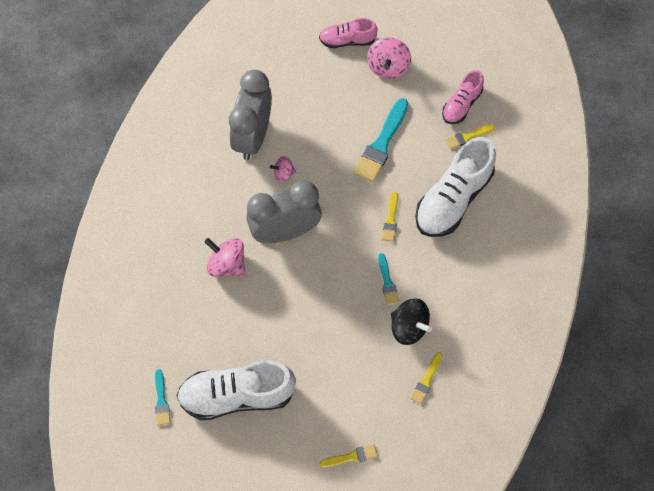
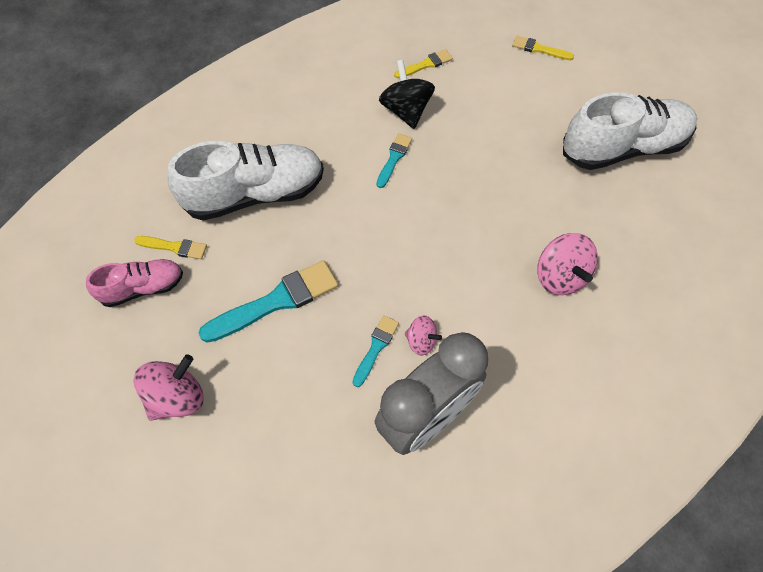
camera: 145 degrees left, 5 degrees down
(161, 400) = (709, 185): turquoise brush -> turquoise brush (376, 347)
(237, 395) = (623, 148): white shoe -> white shoe turned 45 degrees counterclockwise
(285, 231) = (467, 272): grey clock -> none
(347, 40) = (192, 478): pink shoe -> none
(390, 220) = (339, 213): yellow brush -> none

